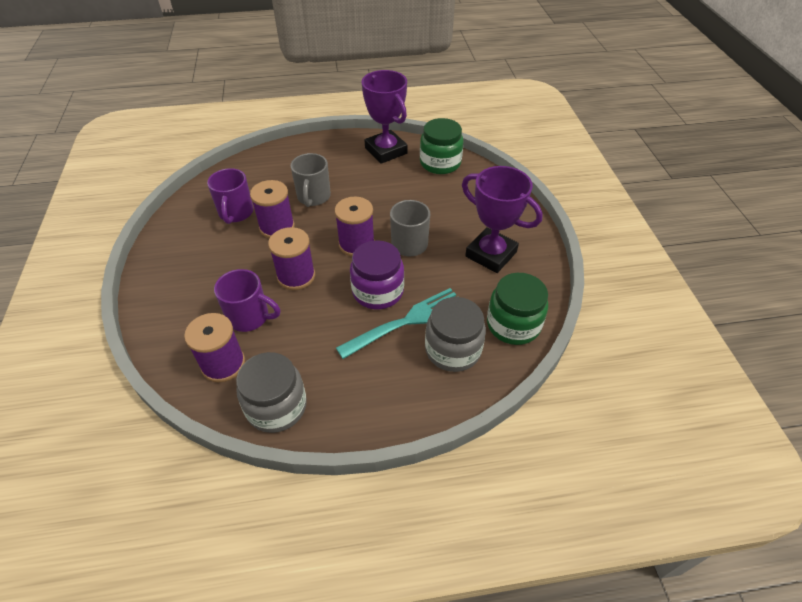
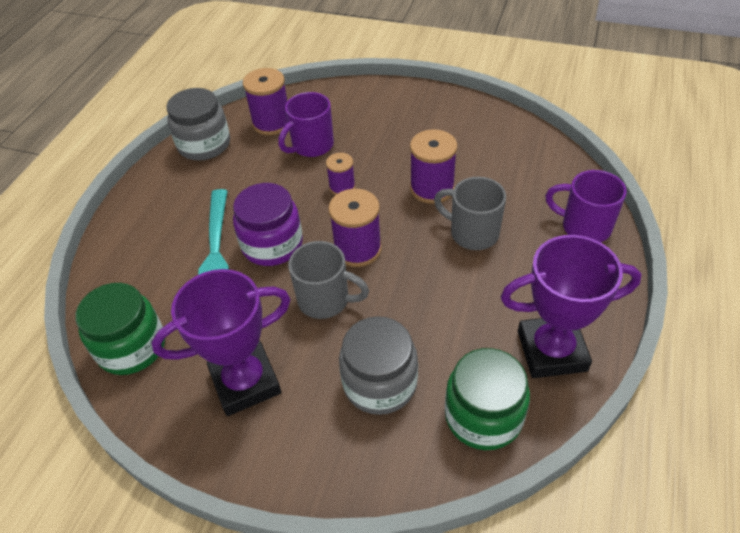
camera: 120 degrees right, 0 degrees up
(236, 213) = (477, 160): purple mug -> purple mug (584, 227)
(296, 276) = (342, 187): purple spool -> purple spool, size x0.60
(453, 350) = (151, 277): grey jar -> grey jar (380, 383)

